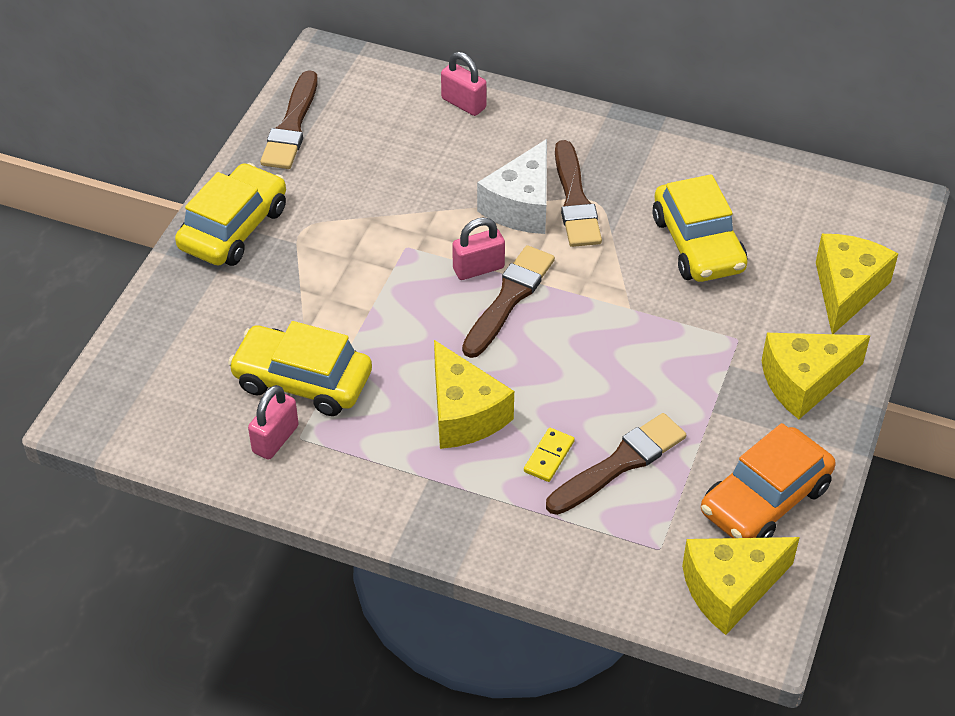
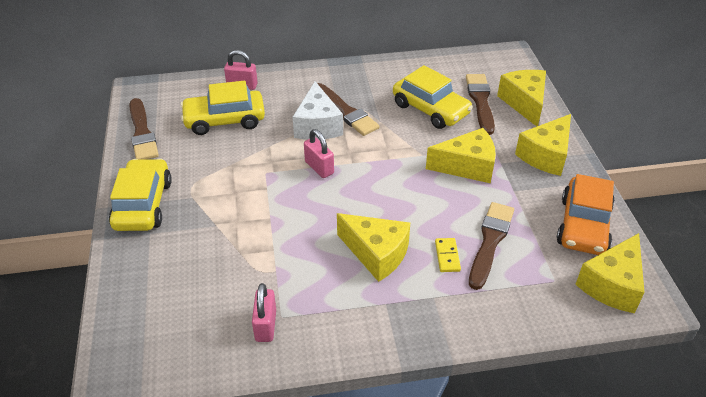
camera: 30 degrees left, 5 degrees down
(302, 381) = (257, 279): yellow car -> yellow car (224, 120)
(478, 268) = (319, 168): pink padlock -> pink padlock turned 75 degrees counterclockwise
(509, 299) = (350, 177): brown brush -> brown brush (480, 101)
(677, 350) = (467, 166): none -> yellow cheese

